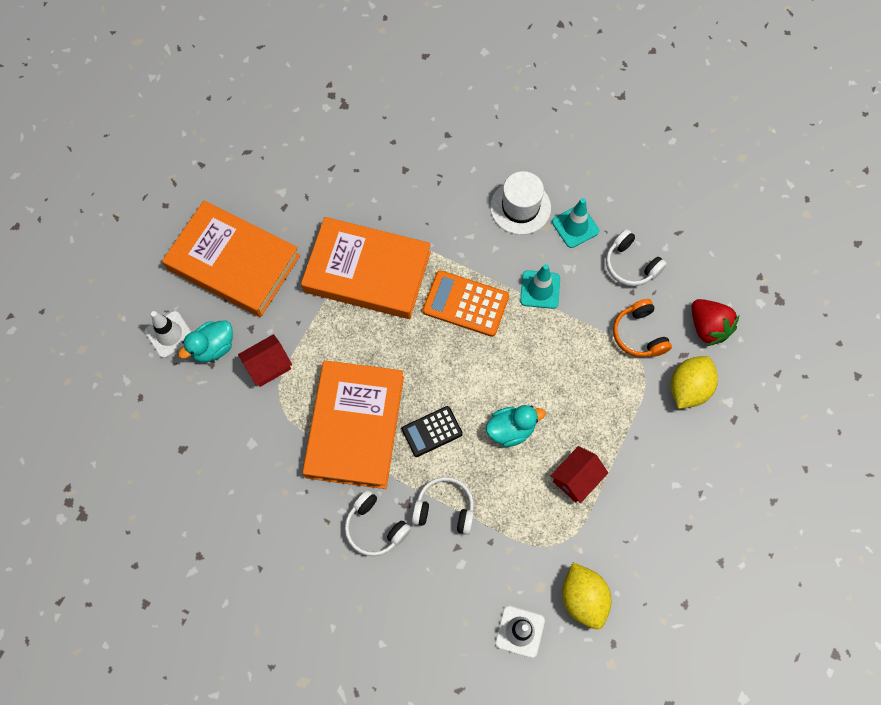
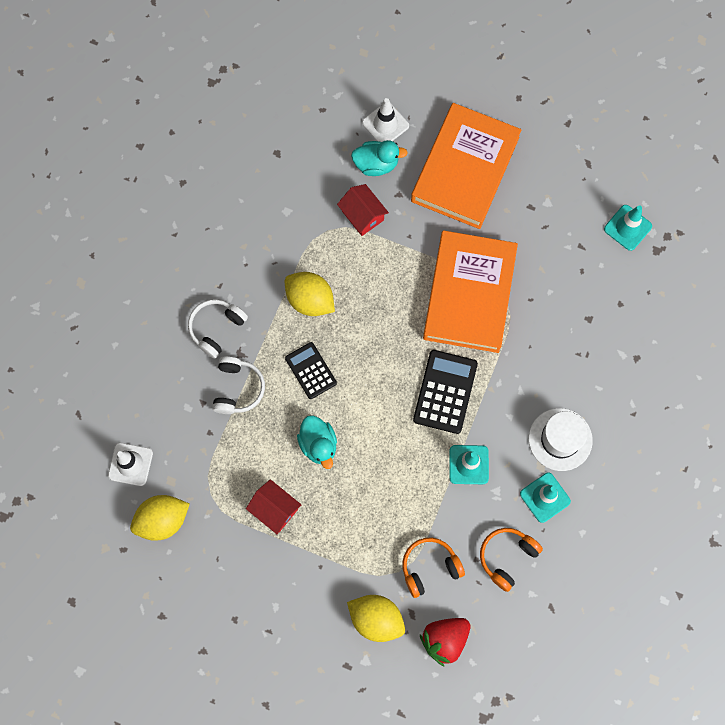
camera: 85 degrees right, 5 degrees up
(213, 347) = (376, 164): turquoise duck -> turquoise duck turned 135 degrees clockwise
(318, 126) = (627, 227): none -> turquoise traffic cone
(355, 426) = (310, 300): orange book -> yellow lemon
(465, 304) = (445, 392): orange calculator -> black calculator
(631, 265) = (507, 557): white headphones -> orange headphones

